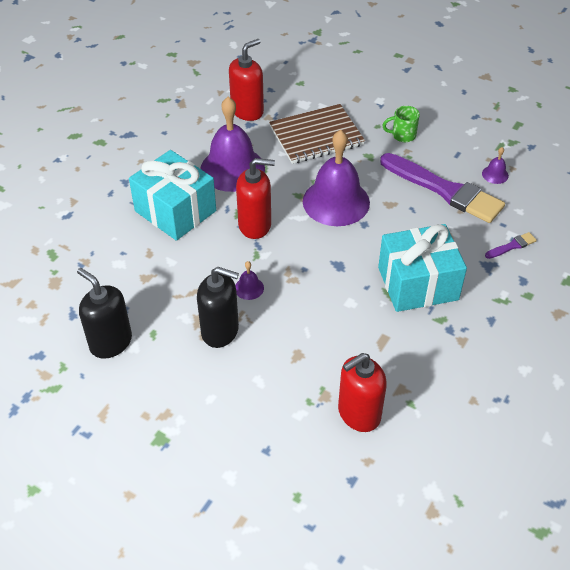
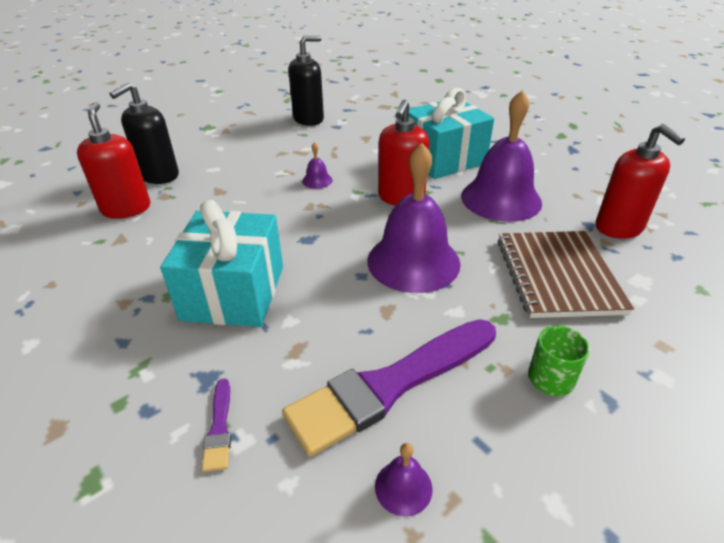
camera: 110 degrees right, 10 degrees down
(220, 331) = (280, 160): black soap dispenser -> black soap dispenser (159, 176)

